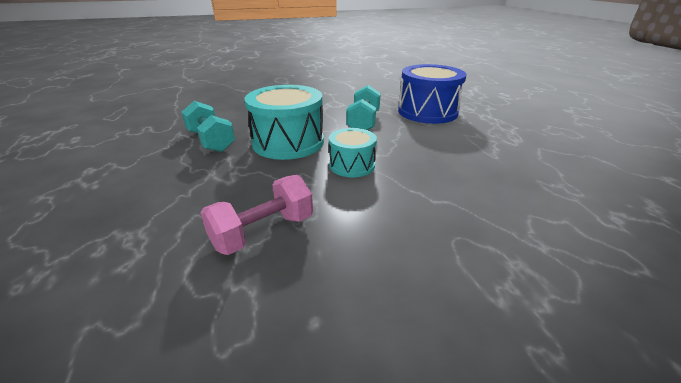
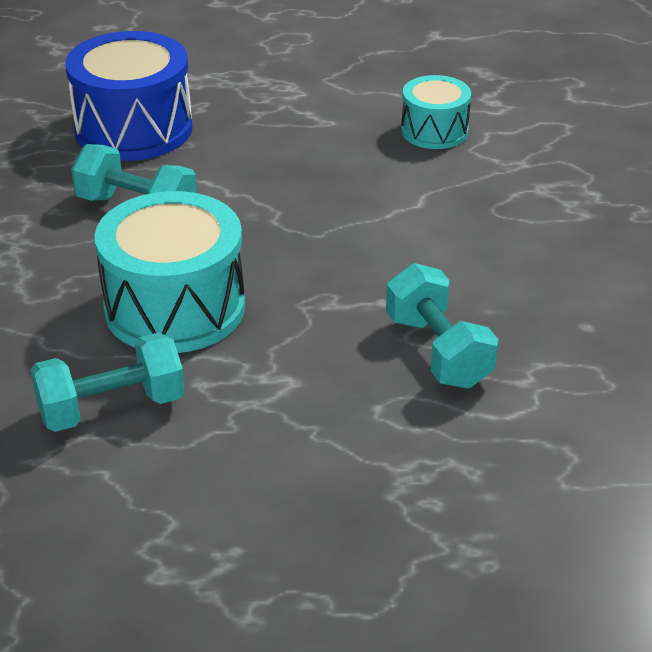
camera: 75 degrees left, 5 degrees up
(263, 232) = (438, 351): pink dumbbell -> turquoise dumbbell
(352, 165) = (296, 251): turquoise drum -> turquoise drum (434, 131)

